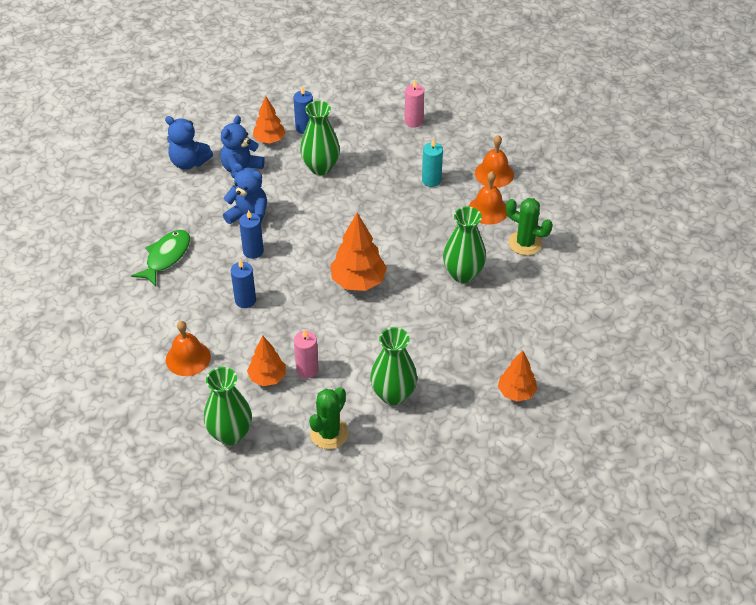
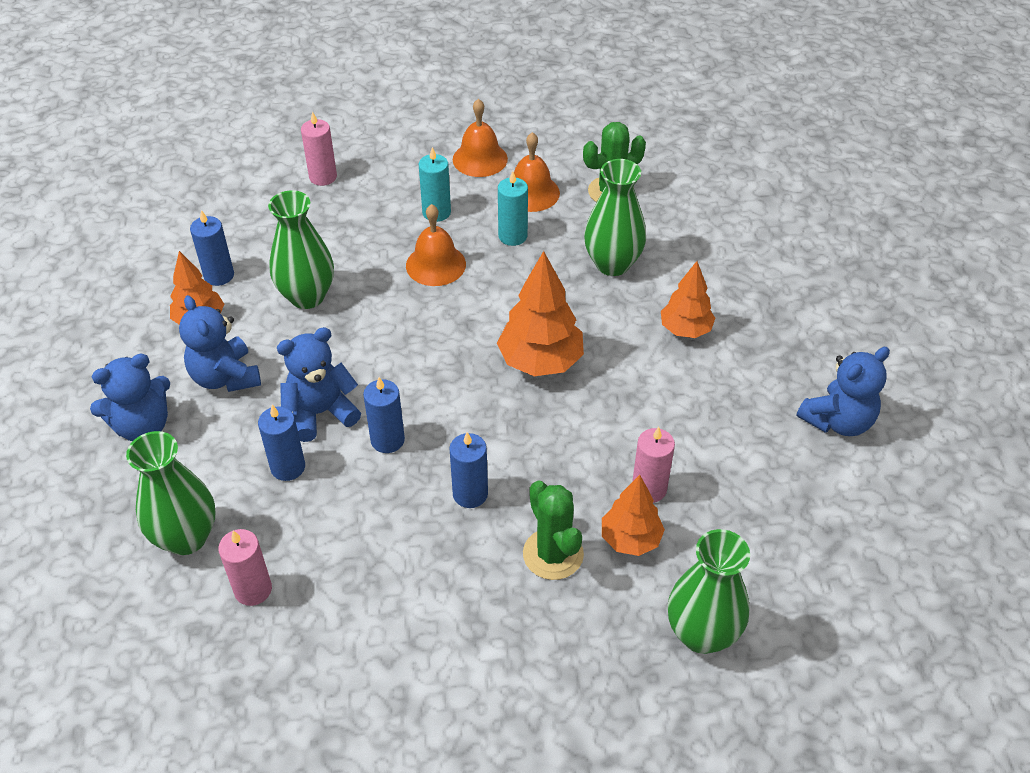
camera: 55 degrees left, 0 degrees up
(130, 255) = (253, 589): none -> pink candle
(166, 257) = (302, 545): green fish -> none
(188, 358) = (522, 616): orange bell -> orange bell (435, 264)
(206, 225) = (288, 467): none -> blue candle
(329, 433) = (775, 521): green cactus -> green cactus (553, 554)
(393, 394) = (755, 424): green vase -> green vase (186, 537)
(429, 432) = (838, 421): none -> blue teddy bear
(443, 221) = (512, 236): none -> turquoise candle
(516, 392) = (829, 314): orange tree -> orange tree (685, 330)

